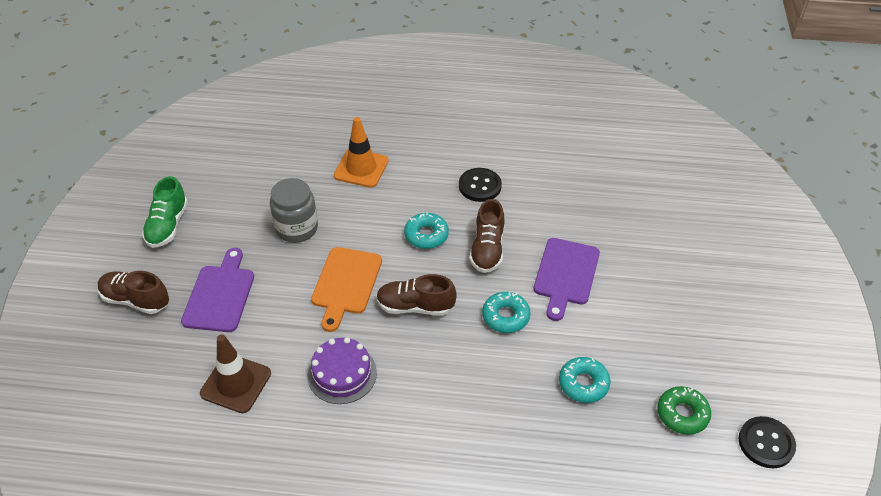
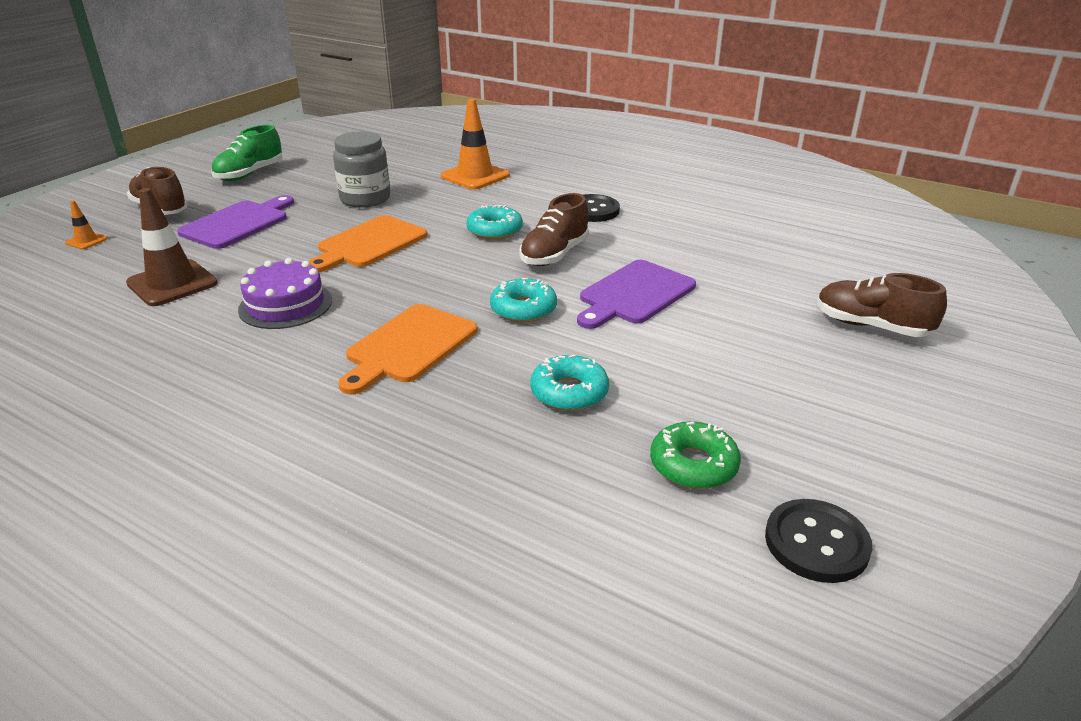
camera: 25 degrees right, 15 degrees down
(112, 361) = (86, 241): none -> orange traffic cone
(415, 306) = (424, 276): brown shoe -> brown shoe (871, 326)
(459, 382) = (408, 346): none -> orange cutting board

